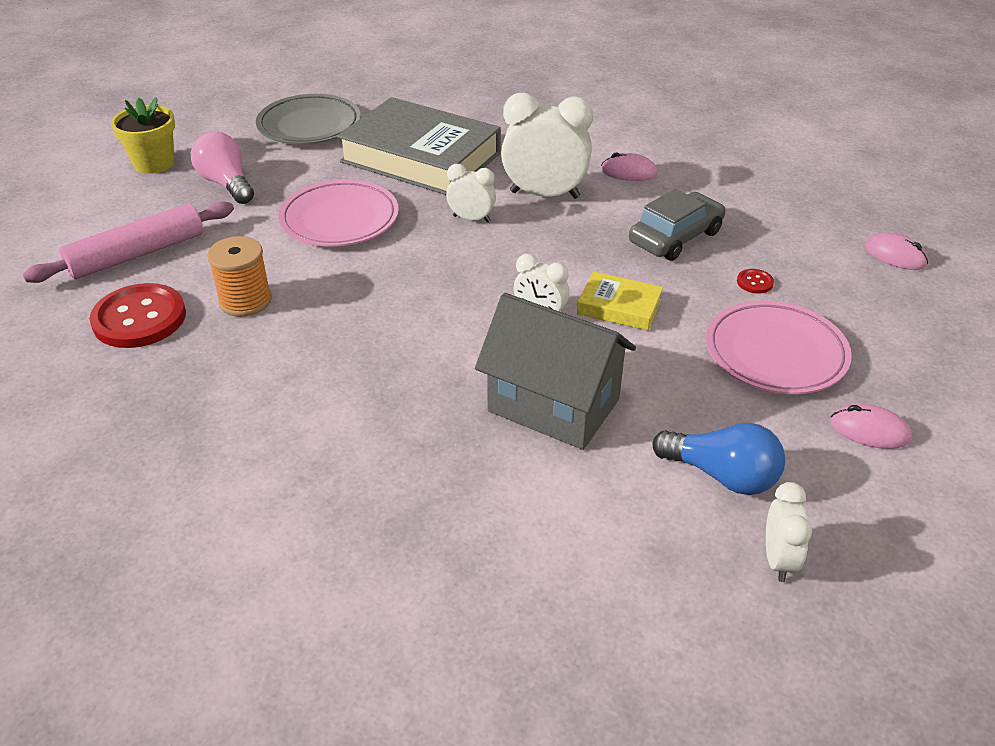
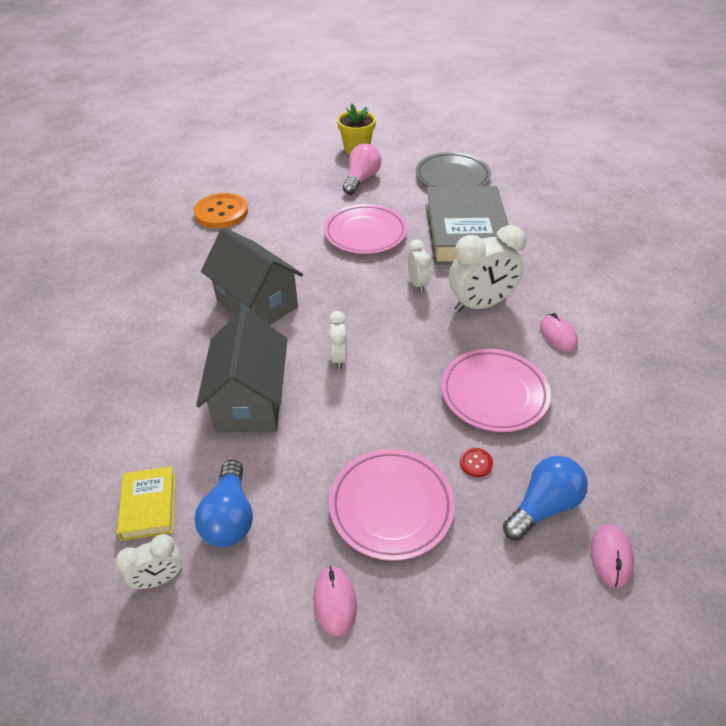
camera: 60 degrees right, 5 degrees up
(137, 254) = (272, 185): pink rolling pin -> none
(139, 318) = (221, 212): red button -> orange button
(245, 301) = (261, 237): orange spool -> none
(381, 347) = (257, 304): none -> grey house
(544, 195) = (480, 304): white clock -> white clock turned 90 degrees clockwise
(619, 307) = (378, 394): yellow book -> yellow book (149, 506)
(675, 237) = (494, 393): grey car -> pink plate
(826, 266) = (543, 506): none -> blue light bulb

